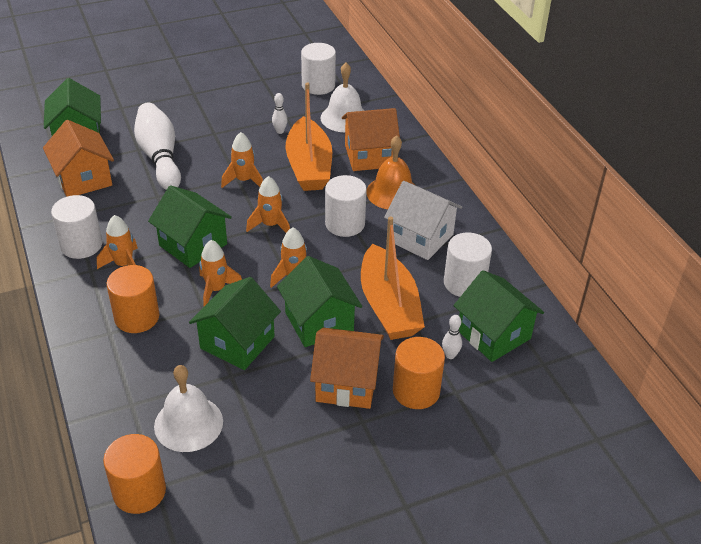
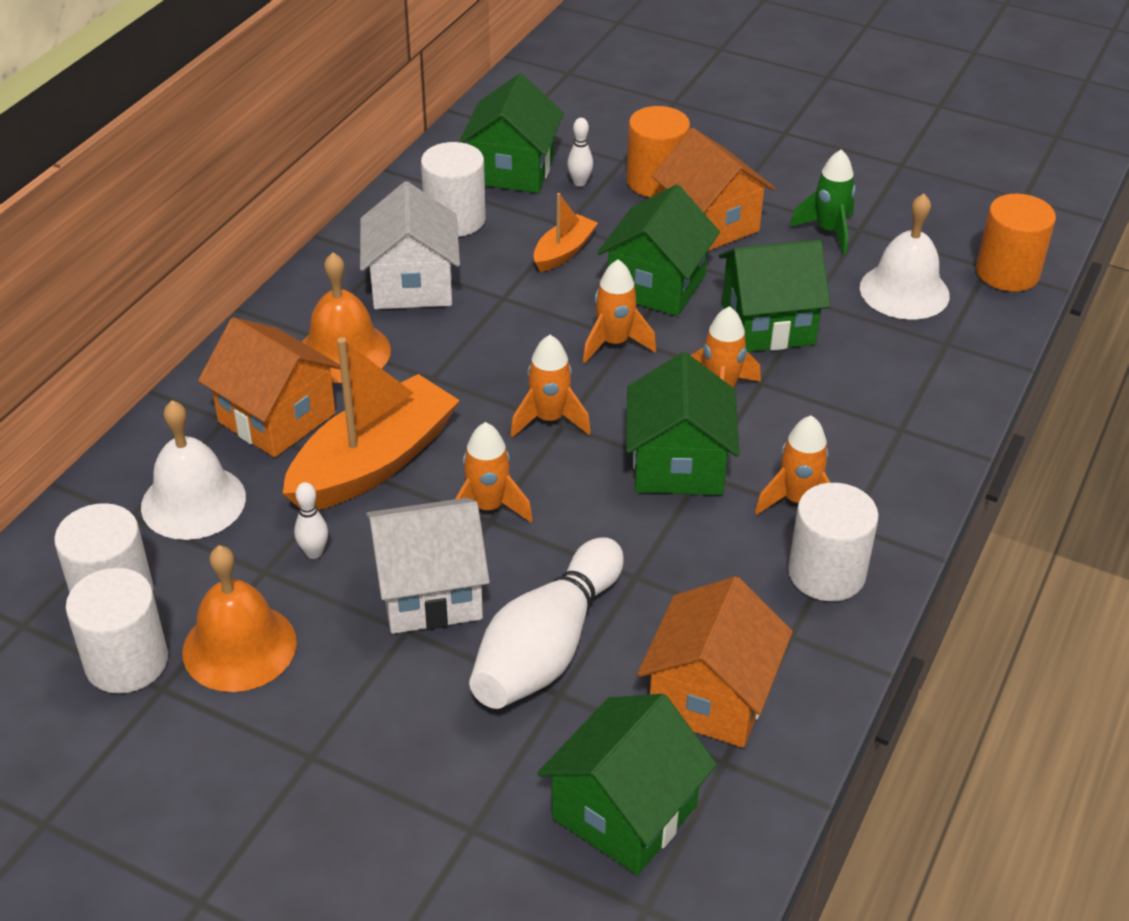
camera: 130 degrees left, 0 degrees up
(137, 317) = (850, 424): orange cylinder -> none
(223, 146) = (429, 592): none -> white house
(258, 99) = (239, 647): none -> orange bell
(278, 435) = (828, 231): none -> green rocket
(345, 224) = (463, 358): white cylinder -> white cylinder (126, 662)
(388, 306) = (563, 252): orange boat -> orange boat, size x0.50

